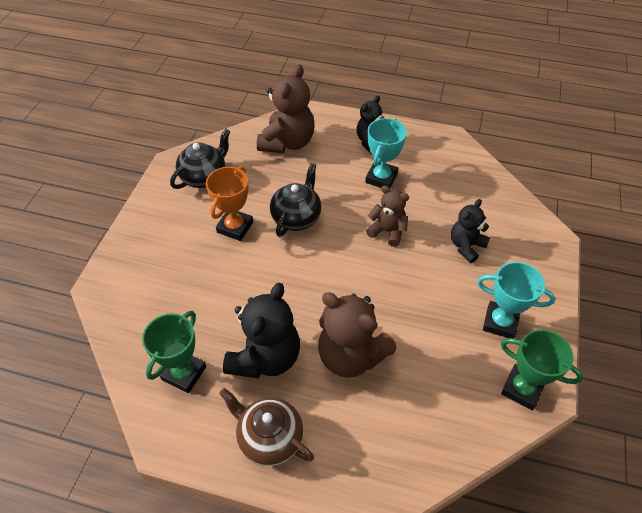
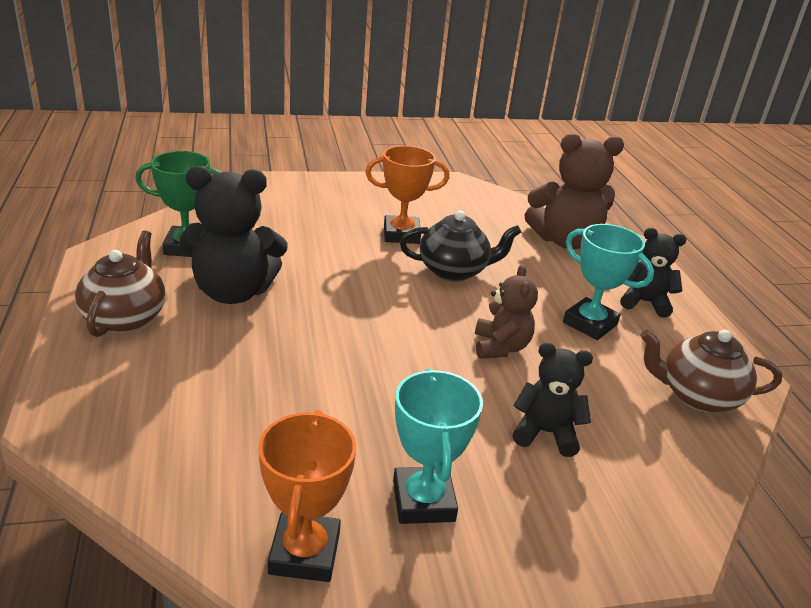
camera: 60 degrees right, 20 degrees down
(204, 177) = (454, 202): black teapot -> none
(351, 355) = (271, 355): brown teddy bear -> none
(381, 178) = (590, 323): turquoise trophy -> turquoise trophy turned 45 degrees clockwise
(458, 168) = (697, 396): none -> brown teapot
(522, 389) = (304, 553): green trophy -> orange trophy

